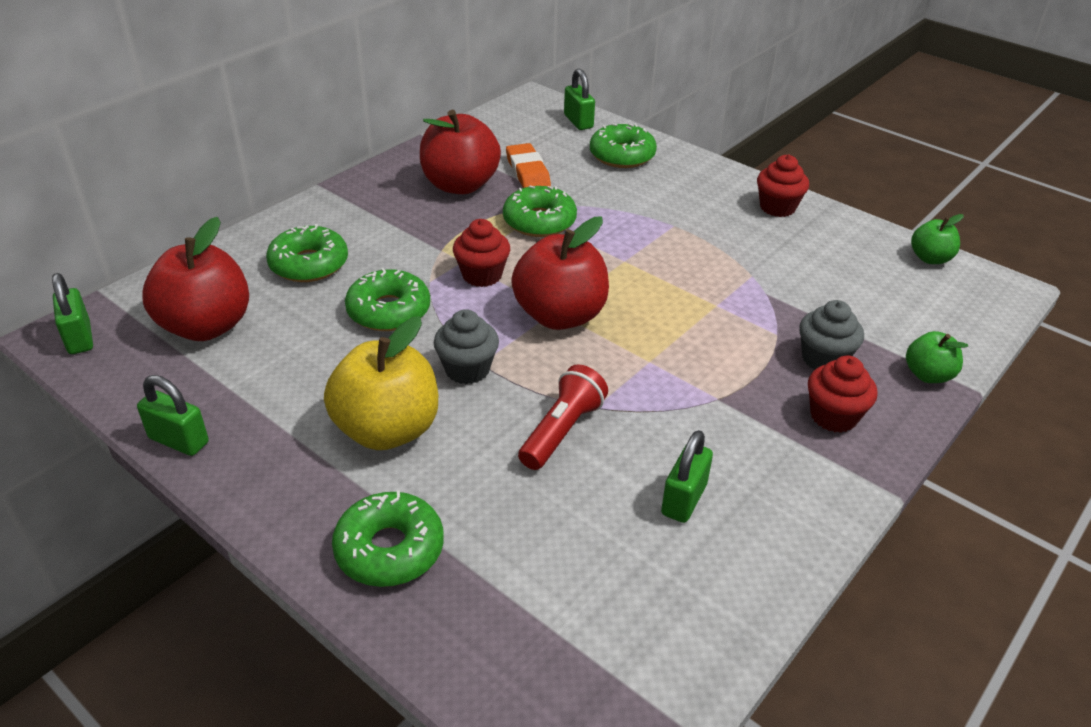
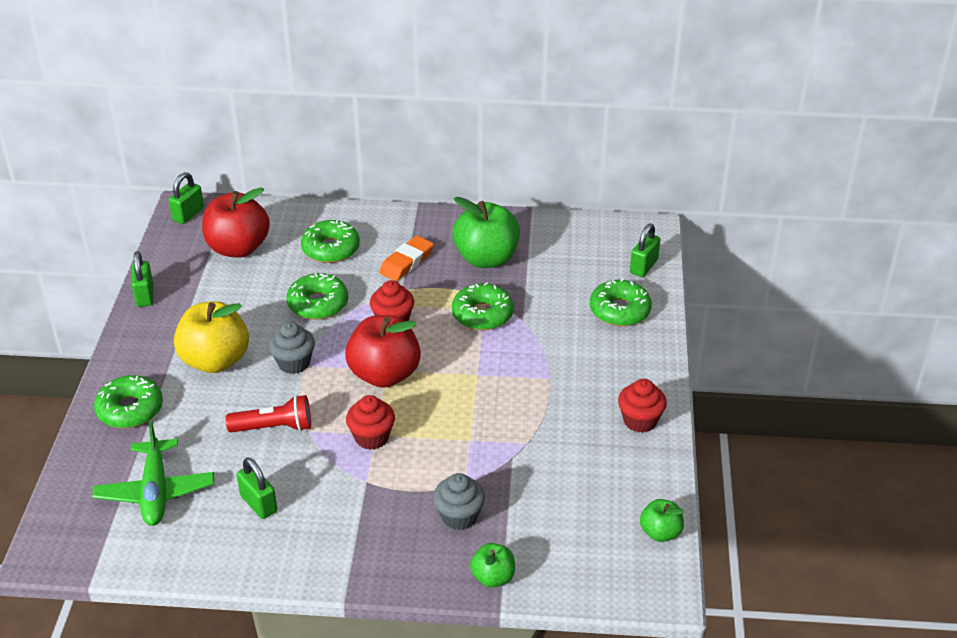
camera: 55 degrees right, 0 degrees up
(460, 185) = (486, 258): red apple -> green apple
(527, 172) = (539, 278): orange eraser -> orange eraser (406, 262)
(578, 589) = (155, 491): none -> green plane
(684, 499) = (258, 504): green padlock -> green padlock turned 60 degrees clockwise
(833, 416) = (398, 543): red cupcake -> red cupcake (371, 437)

